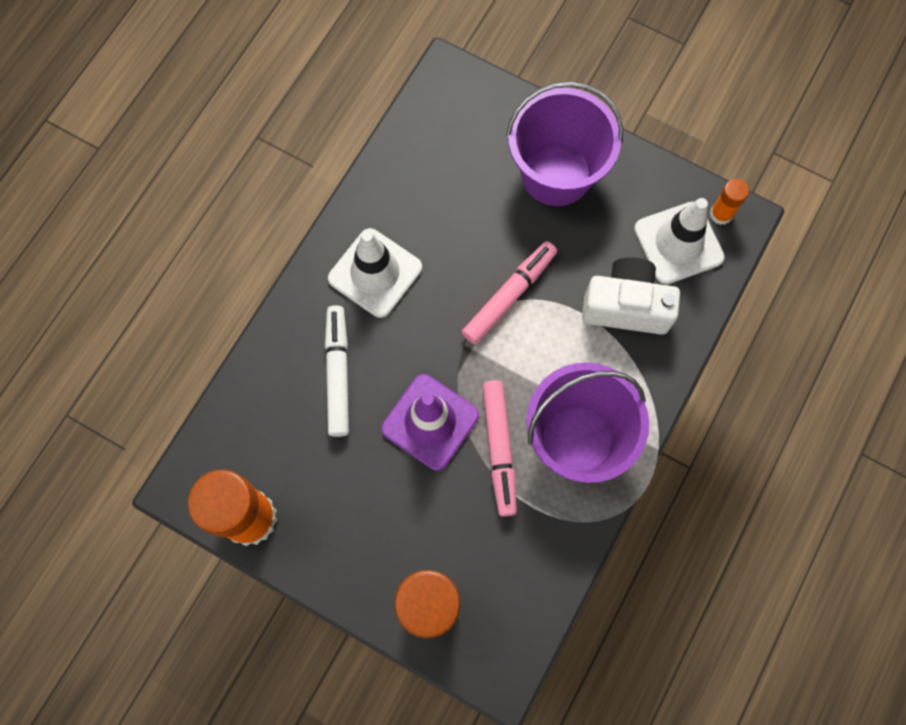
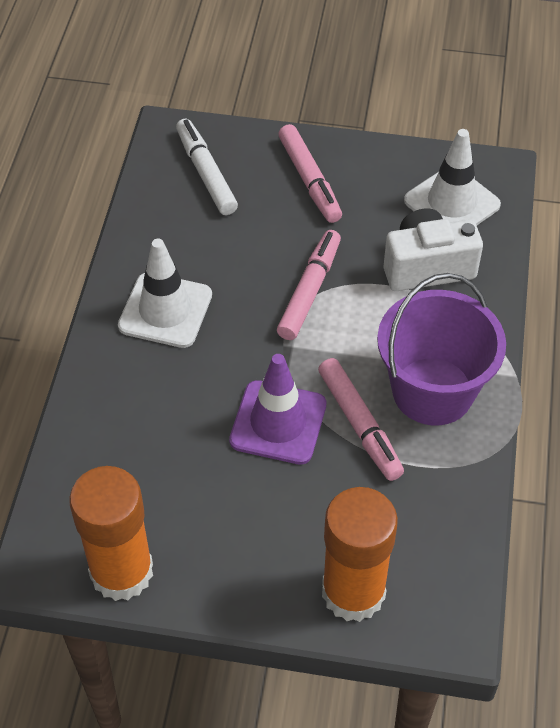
camera: 20 degrees left, 20 degrees down
(338, 373) = (163, 409): white marker -> white marker (206, 173)
(556, 174) = (309, 180): purple bucket -> pink marker
(721, 214) = (480, 169): orange glue stick -> none

